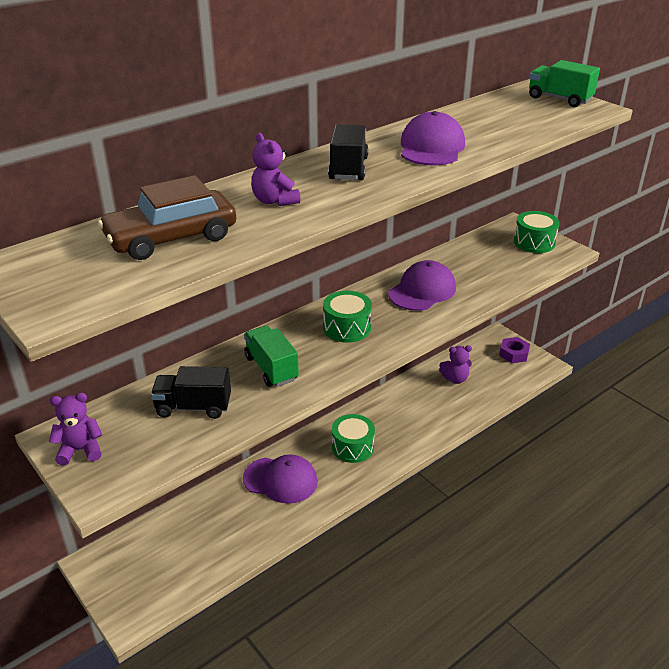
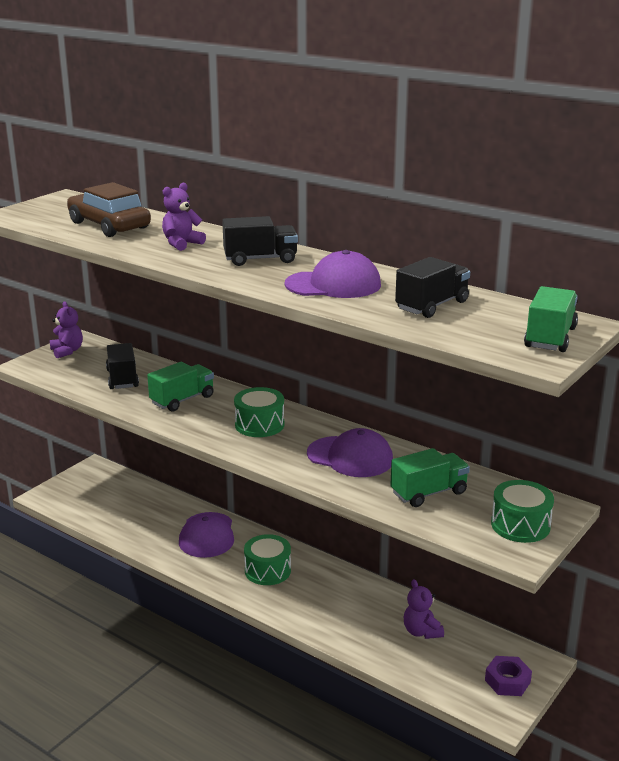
camera: 75 degrees right, 10 degrees down
(486, 267) = (429, 493): none -> green truck
(491, 121) = (432, 306): none -> black truck

